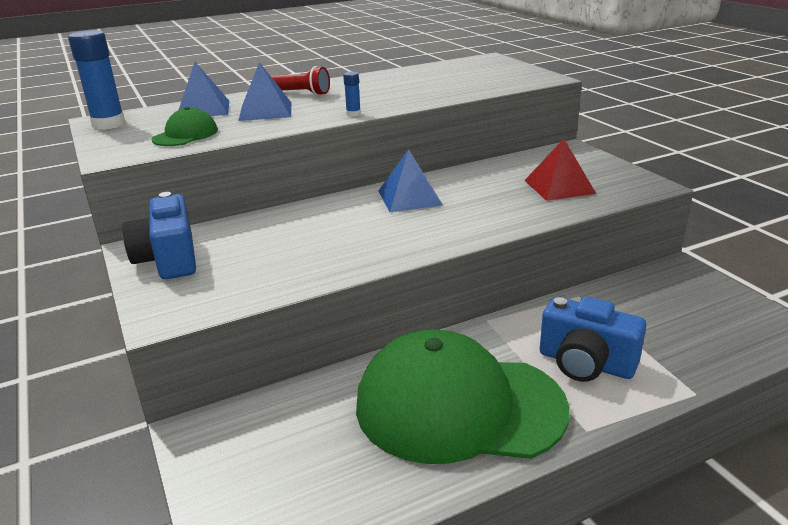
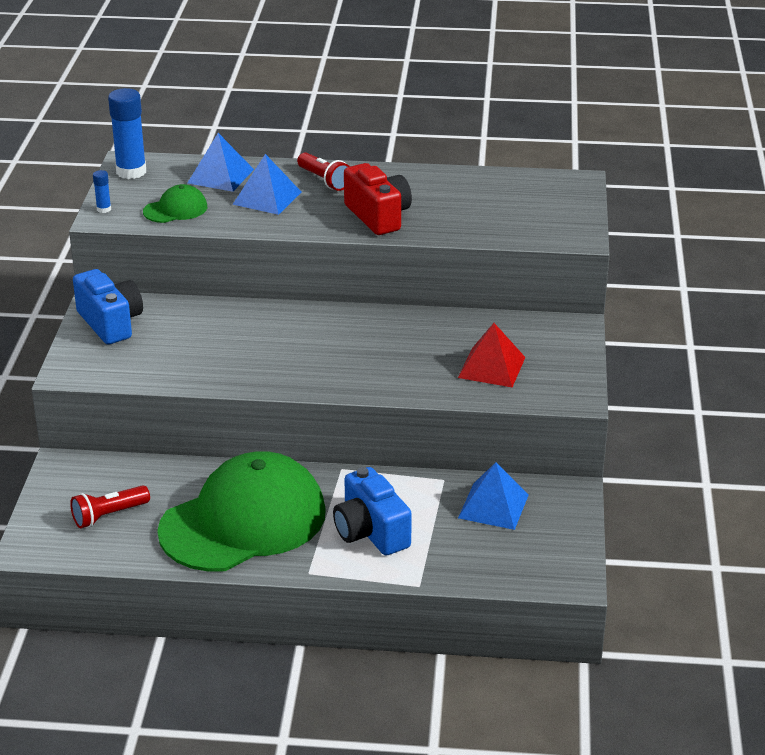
camera: 30 degrees right, 5 degrees up
(168, 259) = (110, 323): blue camera -> blue camera turned 135 degrees clockwise
(304, 467) = (109, 515): none -> red flashlight
(353, 114) = (332, 229): blue glue stick -> blue glue stick (104, 209)
(378, 100) = (378, 216): none -> red camera
(409, 198) = (348, 330): blue pyramid -> blue pyramid (493, 506)
(458, 406) = (243, 521): green cap -> green cap turned 105 degrees clockwise

